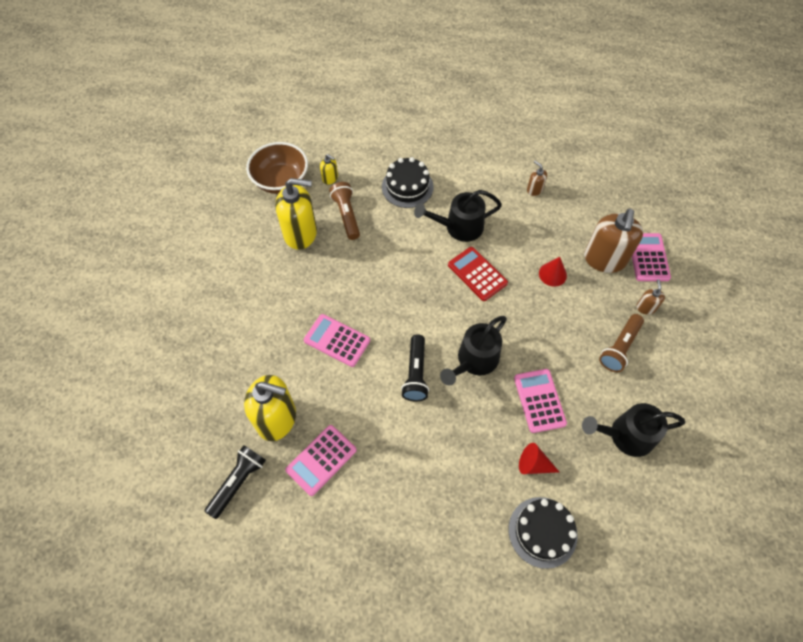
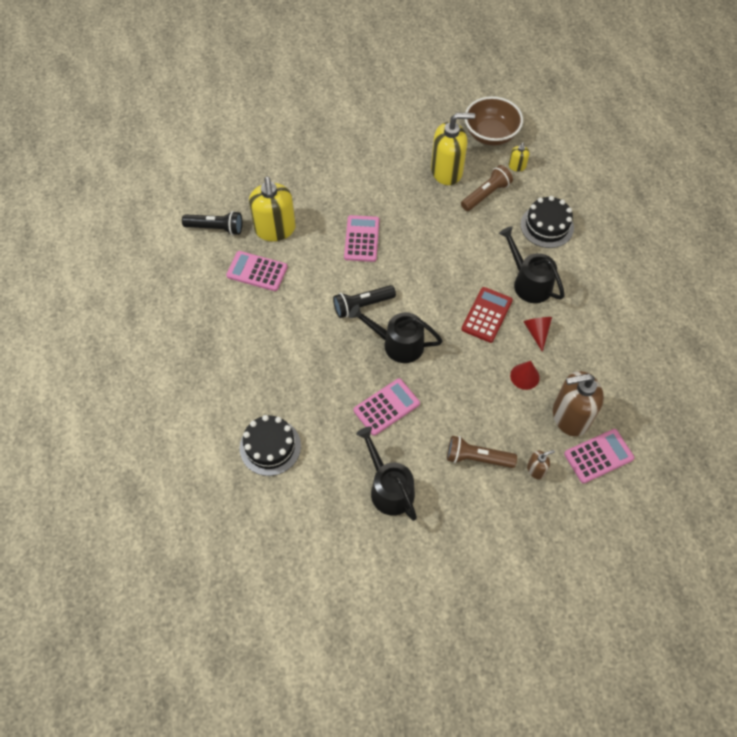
camera: 65 degrees right, 0 degrees up
(301, 233) = (447, 171): yellow soap dispenser -> yellow soap dispenser turned 75 degrees counterclockwise
(534, 189) = (615, 329): brown soap dispenser -> none
(534, 464) = (325, 421): red cone -> red cone (537, 332)

